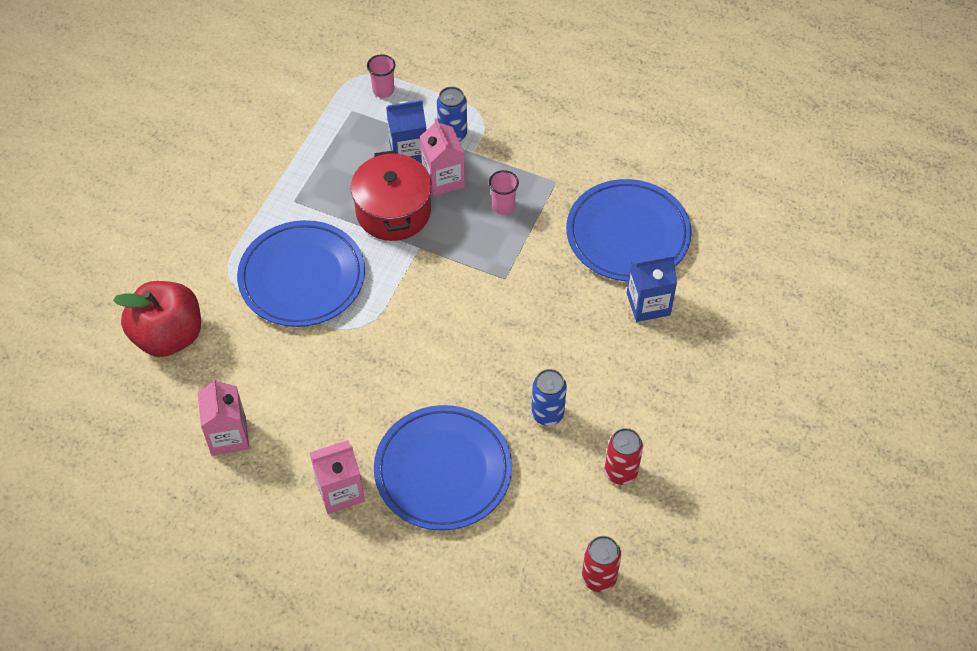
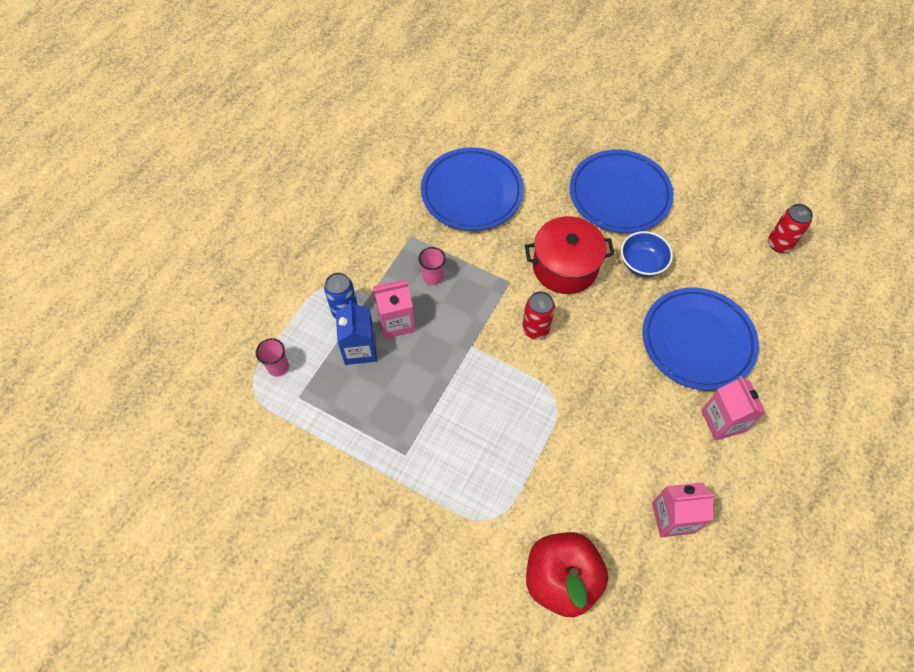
camera: 85 degrees left, 5 degrees up
(302, 277) = (498, 448): blue plate -> blue plate (619, 194)
(393, 211) = (428, 365): red pot -> red pot (565, 267)
(547, 414) = (642, 263): blue can -> blue bowl
(620, 472) = (691, 221): red can -> red can (535, 329)
(648, 304) = (540, 187): blue carton -> none

